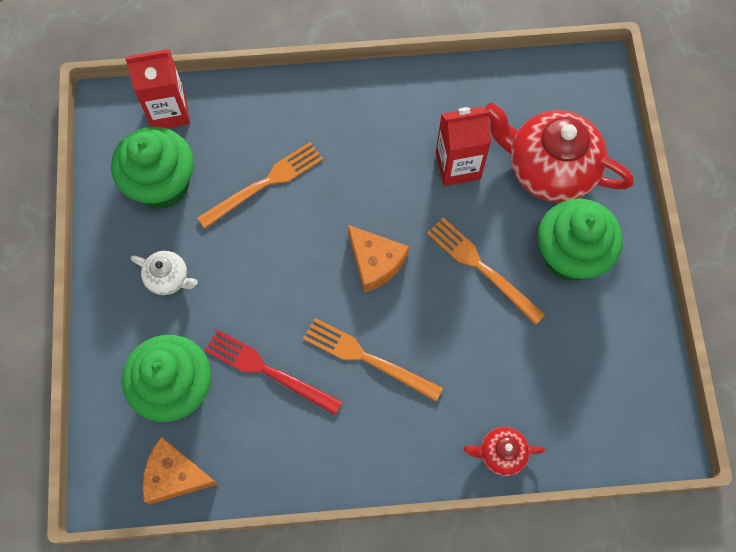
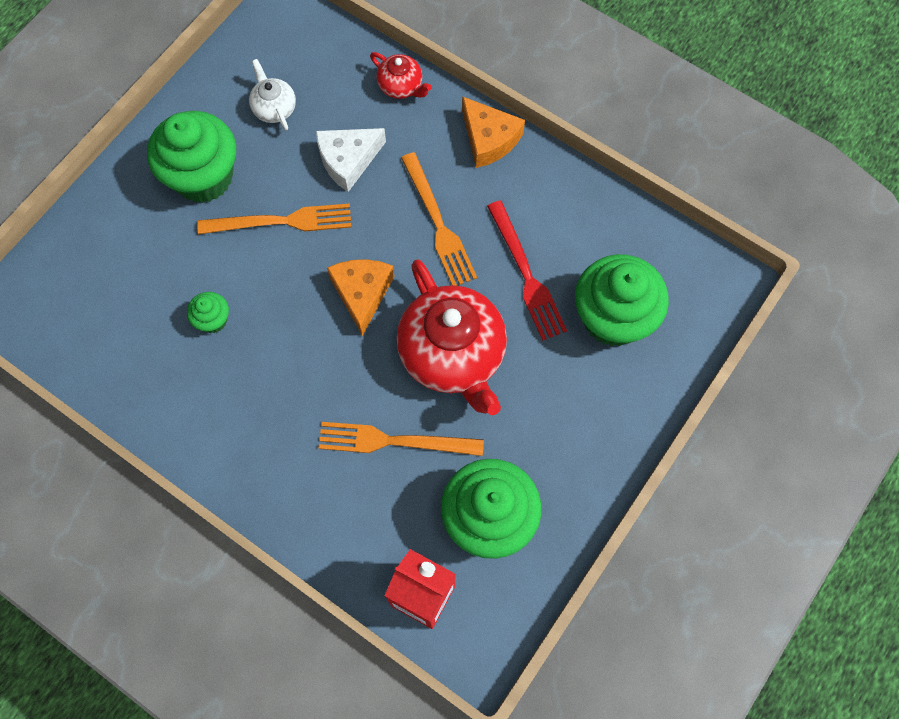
camera: 140 degrees left, 0 degrees up
(168, 278) = (550, 419): white teapot -> white teapot (274, 108)
(175, 475) = (663, 252): orange cheese -> orange cheese (489, 139)
(458, 166) = (213, 320): red carton -> green cupcake
(480, 354) = (348, 160): none -> white cheese
(481, 268) = (281, 221): orange fork -> orange fork turned 90 degrees counterclockwise
(549, 169) = (142, 256): red teapot -> red teapot (453, 354)

